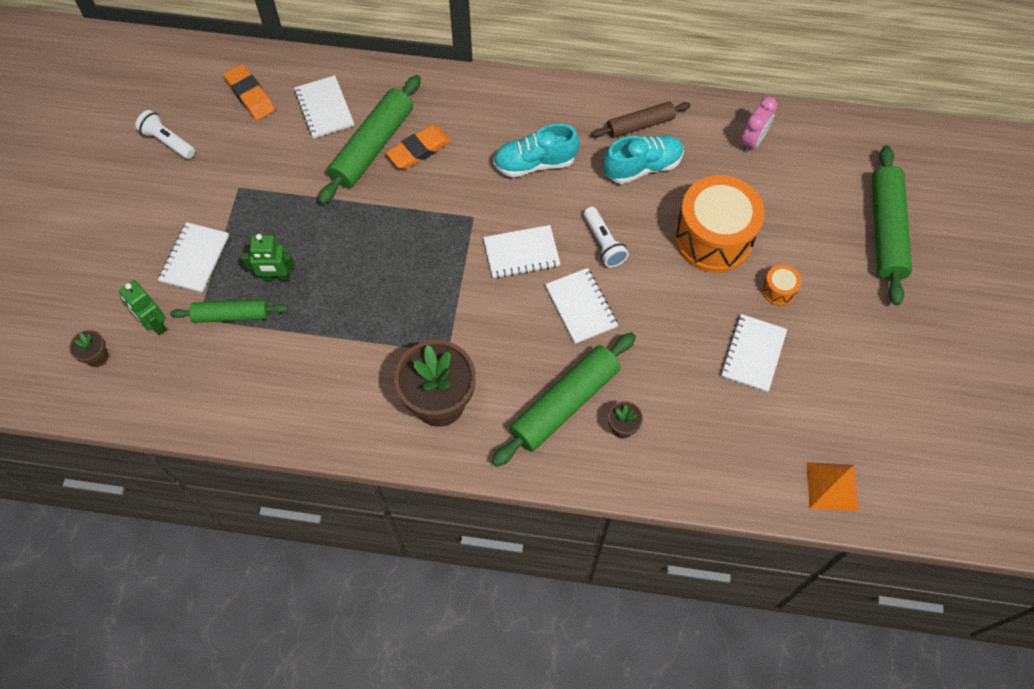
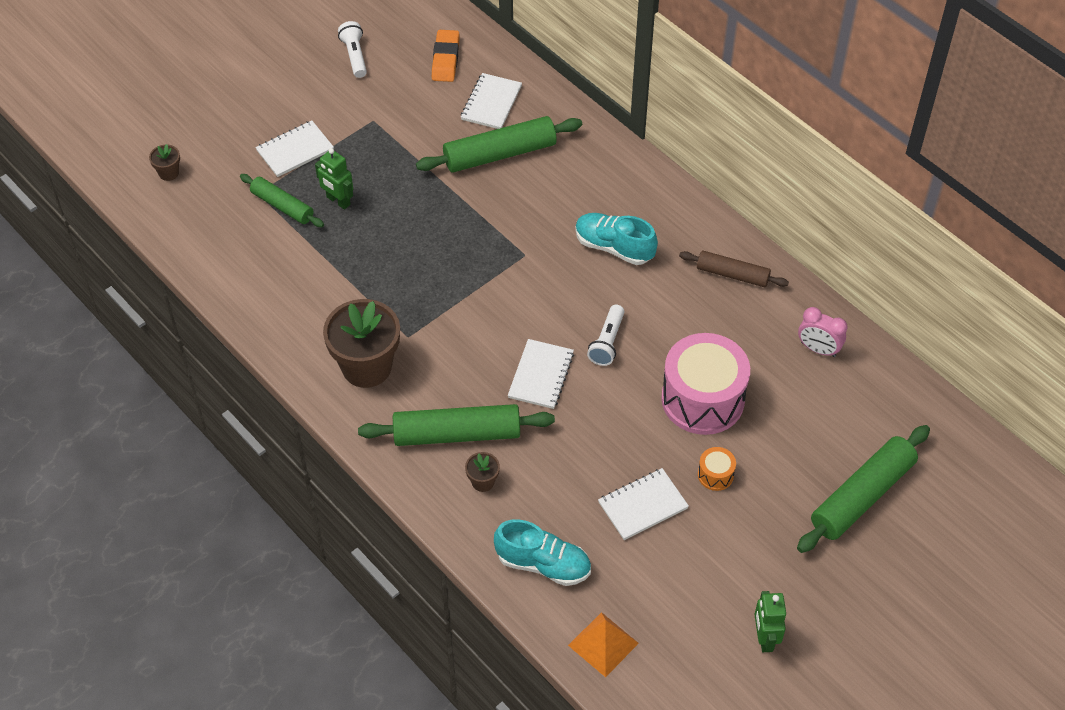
camera: 40 degrees right, 10 degrees down
(155, 324) = (226, 177): green robot -> green robot (764, 638)
(419, 150) = (532, 179): orange eraser -> none
(521, 253) = (535, 306): white notebook -> none
(642, 167) = (700, 307): turquoise shoe -> turquoise shoe (543, 564)
(713, 238) = (702, 399): orange drum -> pink drum
(752, 141) = (818, 349): pink clock -> pink clock turned 45 degrees clockwise

